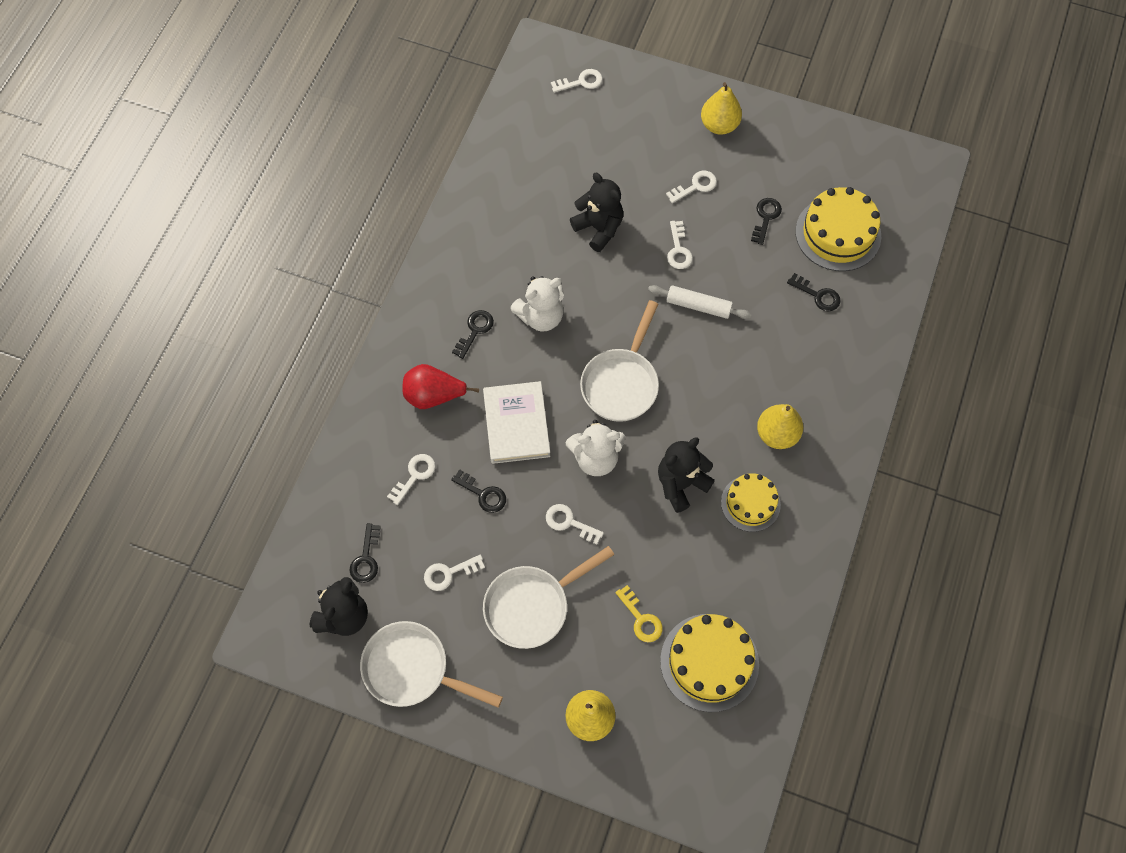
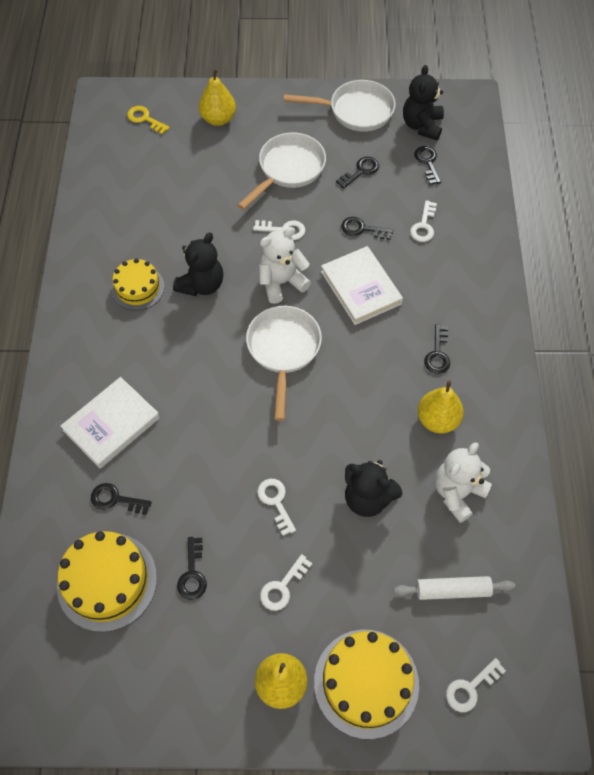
camera: 160 degrees right, 5 degrees down
(434, 396) = (443, 288): red pear -> none
(449, 573) = (360, 171): white key -> black key
(540, 316) = (384, 386): white teddy bear -> white teddy bear (457, 493)
(641, 618) = (202, 185): yellow key -> yellow key (145, 119)
(698, 306) = (235, 447): white rolling pin -> white rolling pin (452, 590)
(709, 662) = (142, 173): yellow cake -> yellow cake (366, 683)
(777, 434) = (127, 350): yellow pear -> yellow pear (437, 420)
(808, 363) = (111, 424): none -> white book

